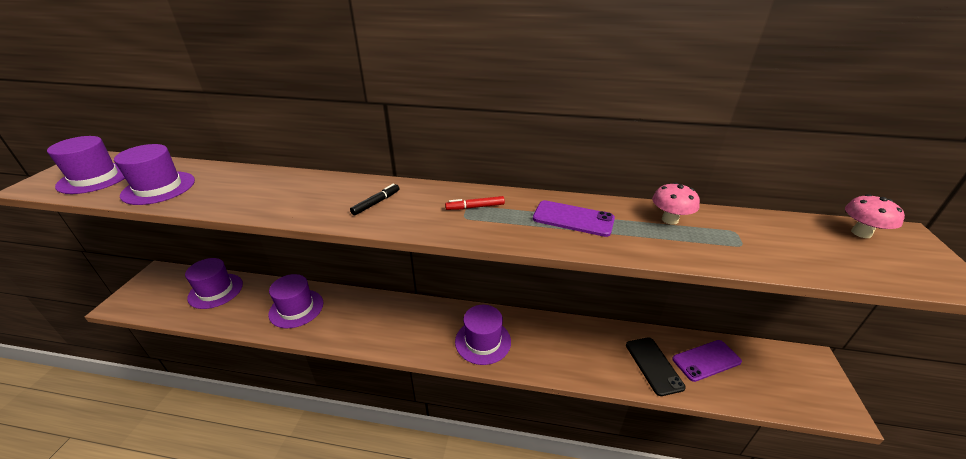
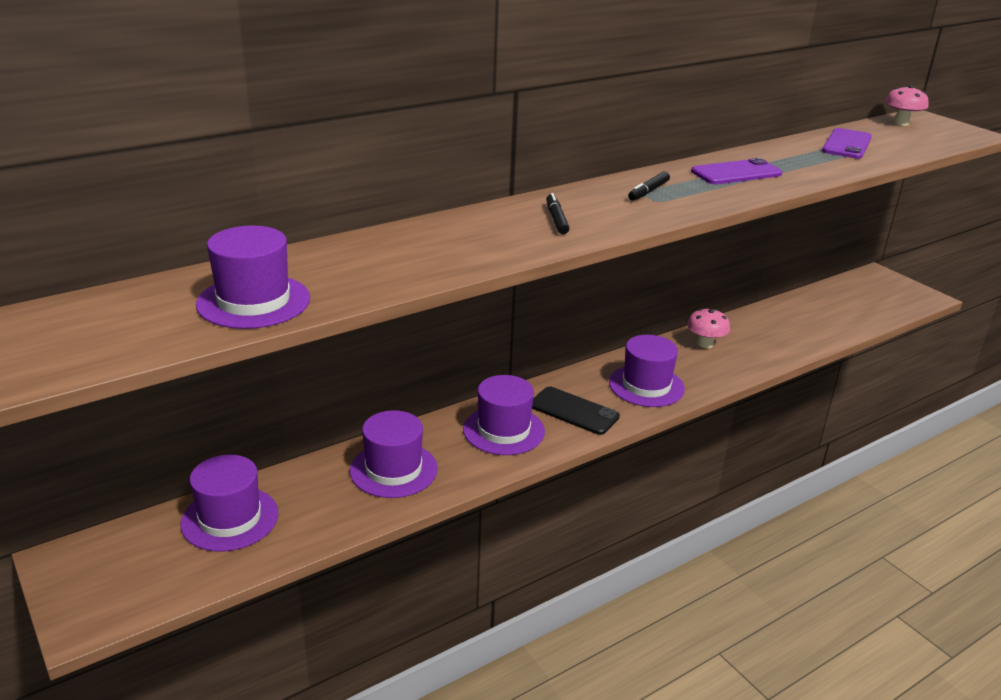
camera: 45 degrees left, 5 degrees down
(95, 178) = (105, 332): purple hat -> purple hat (503, 430)
(475, 207) = (648, 191): red marker -> black marker
(653, 365) = (795, 330): black phone -> black phone (573, 411)
(670, 219) = (794, 151): pink mushroom -> pink mushroom (705, 344)
(706, 360) = (821, 308): purple phone -> purple phone (846, 144)

